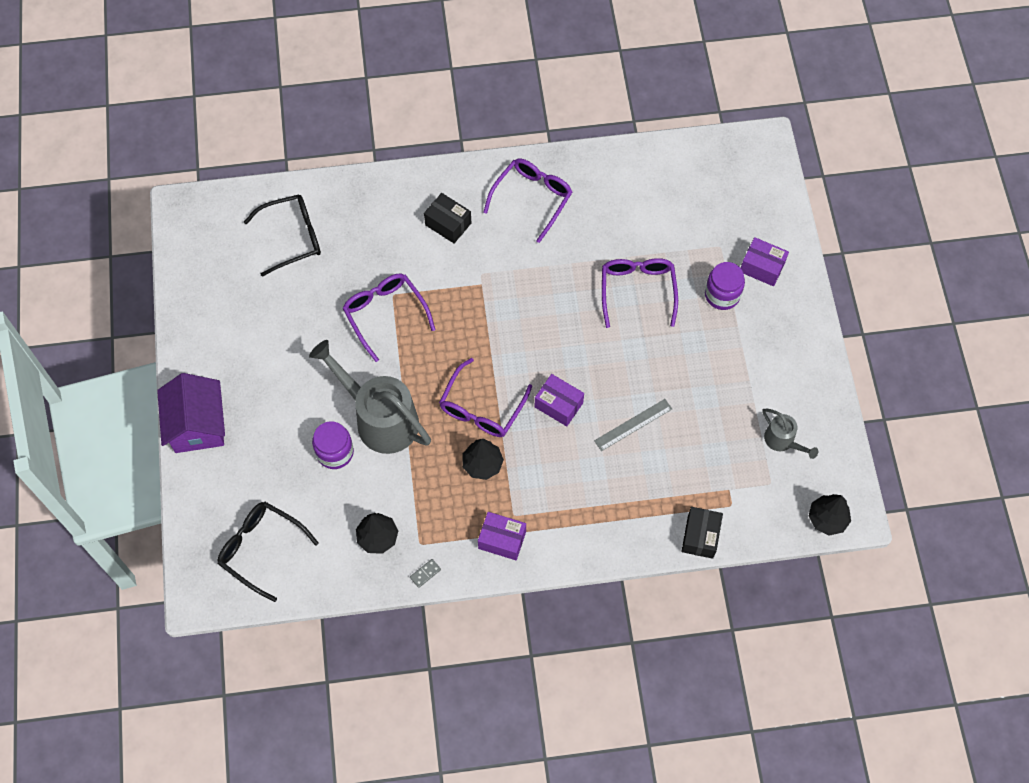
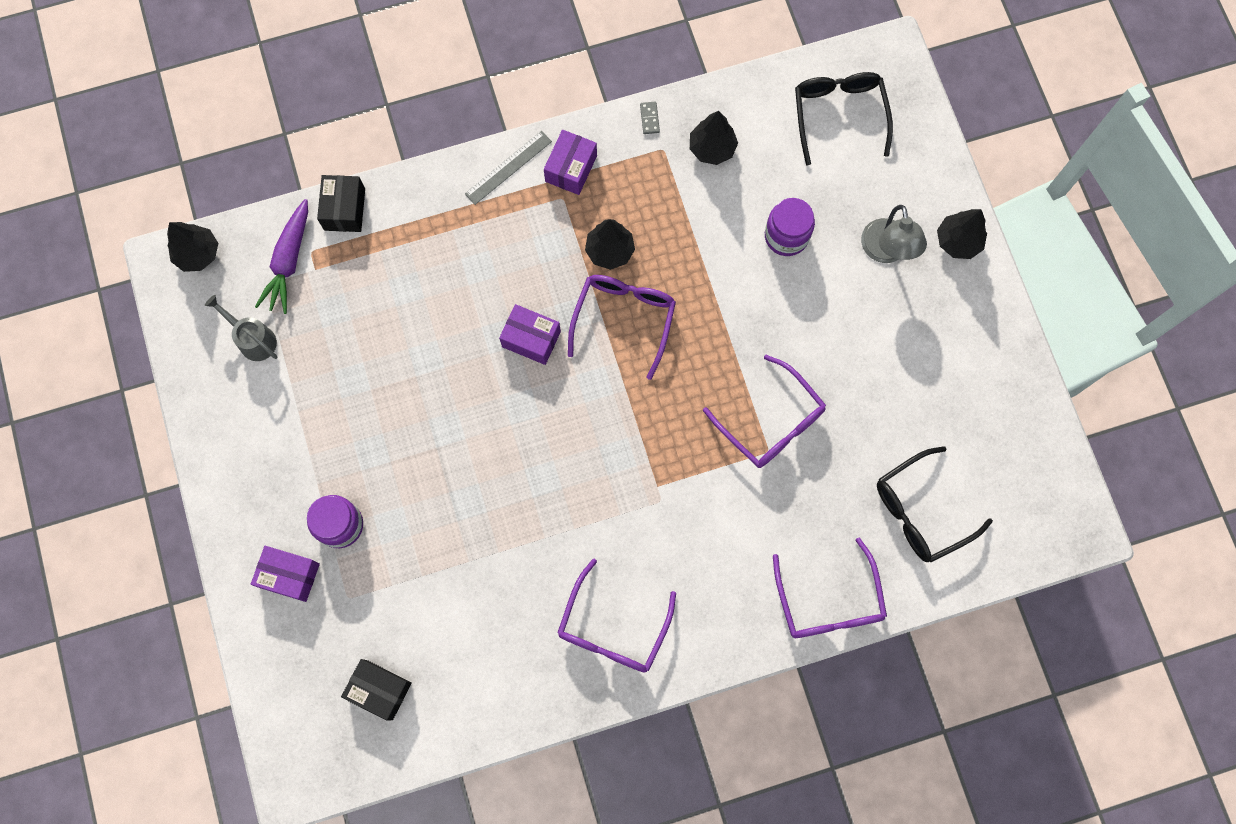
camera: 170 degrees right, 10 degrees up
(197, 425) = (957, 241): purple house -> black tree
(257, 427) = (886, 251): none -> grey lamp
(261, 549) = (839, 115): black glasses -> black glasses turned 120 degrees counterclockwise
(379, 418) = (745, 286): grey watering can -> none
(425, 573) = (649, 118): grey domino -> grey domino turned 45 degrees counterclockwise
(448, 224) = (719, 568): black box -> black box (380, 690)
(502, 540) = (571, 168): purple box -> purple box turned 75 degrees counterclockwise
(633, 425) = (437, 329): grey ruler -> grey ruler (508, 167)
(637, 290) = (452, 512): purple glasses -> purple glasses (829, 601)
(750, 499) = (289, 261): none -> purple carrot

